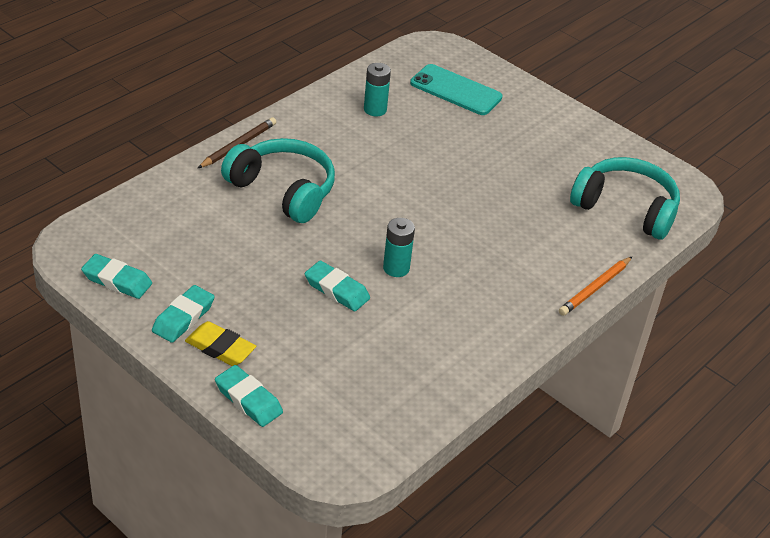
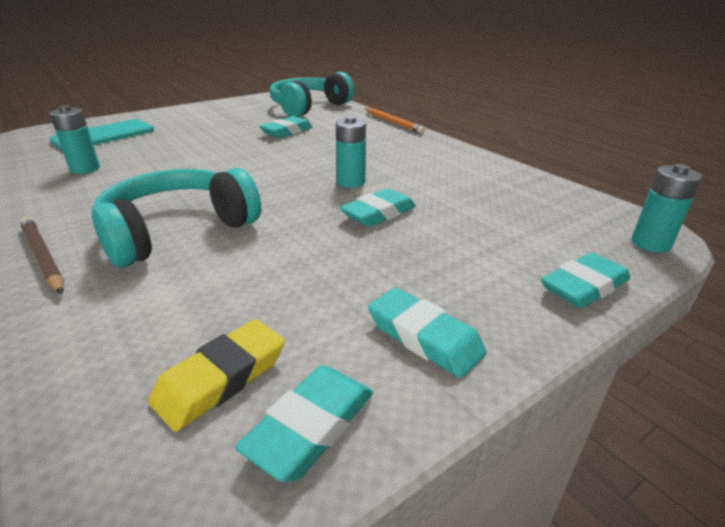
camera: 75 degrees left, 10 degrees down
(220, 348) = (489, 304): yellow eraser -> yellow eraser (221, 378)
(322, 457) = (650, 243): none -> turquoise battery
(520, 206) = (287, 132): none -> turquoise eraser

